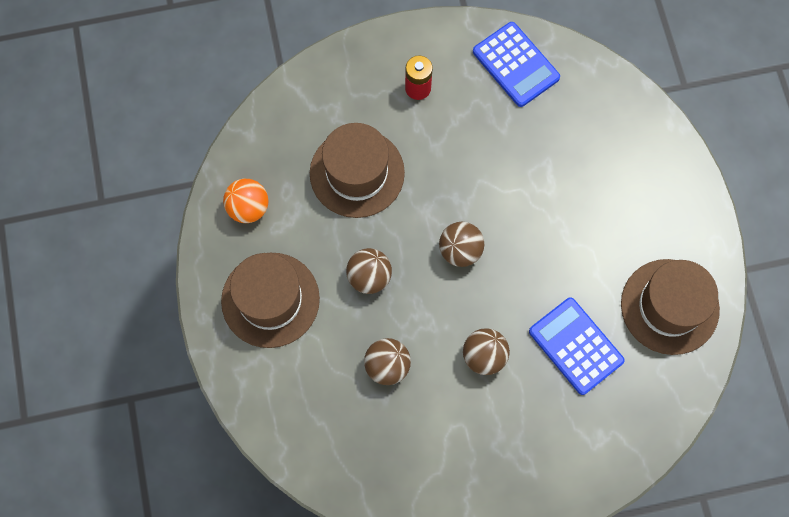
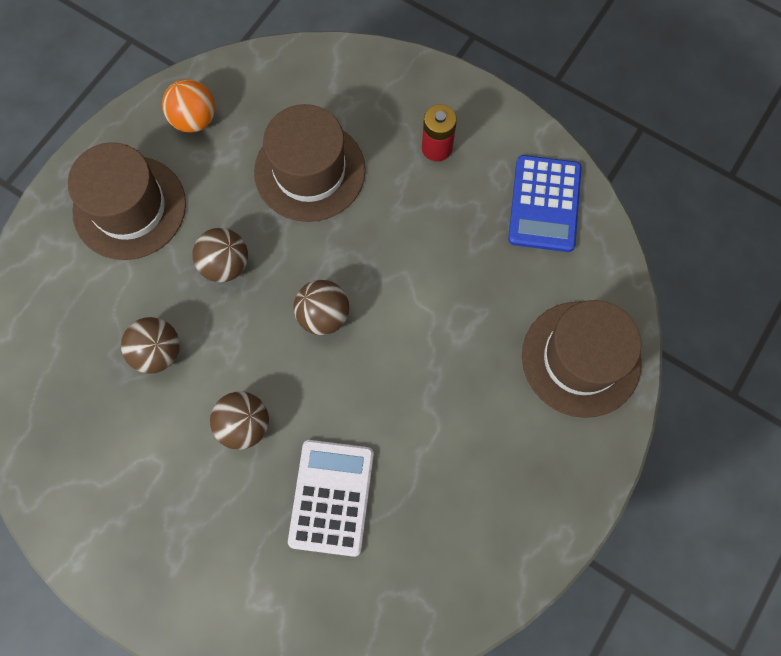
camera: 45 degrees right, 0 degrees up
(575, 346) = (331, 497): blue calculator -> white calculator
(669, 306) = (455, 549): brown hat -> brown hat (581, 358)

